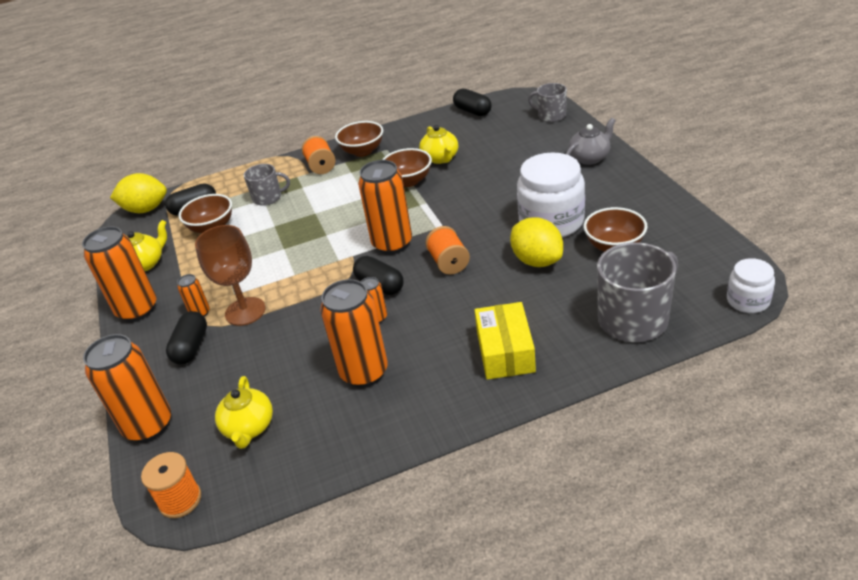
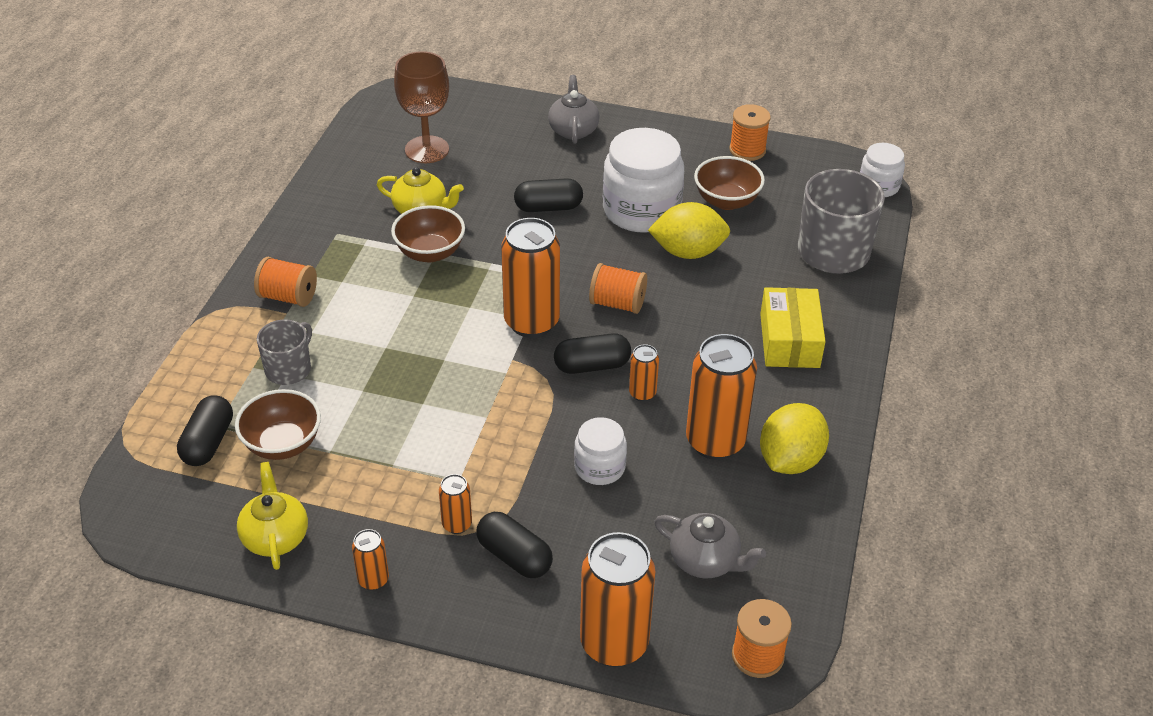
camera: 60 degrees left, 5 degrees up
(137, 310) = (373, 580): orange can -> orange can, size x0.47
(146, 209) = (132, 490): yellow lemon -> yellow lemon (790, 460)
(245, 311) = (504, 485): brown goblet -> brown goblet (427, 150)
(249, 428) = (705, 560): yellow teapot -> grey teapot
(293, 338) = (599, 467): none -> white jar
(362, 151) = (310, 251): brown bowl -> none
(472, 111) = (362, 140): black capsule -> black capsule (548, 207)
(505, 351) = (789, 340): yellow box -> yellow box turned 60 degrees clockwise
(551, 115) = (460, 104): grey mug -> none
(684, 224) = (747, 150): none -> orange spool

